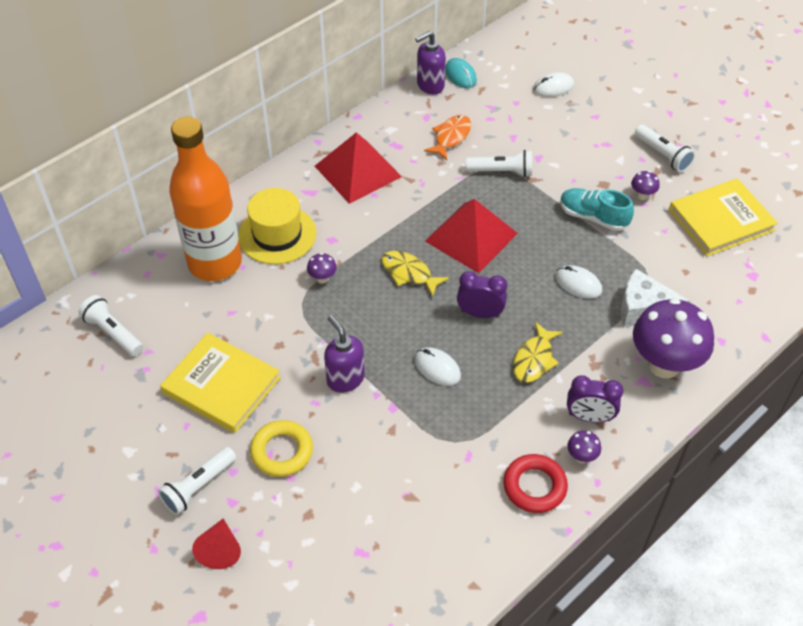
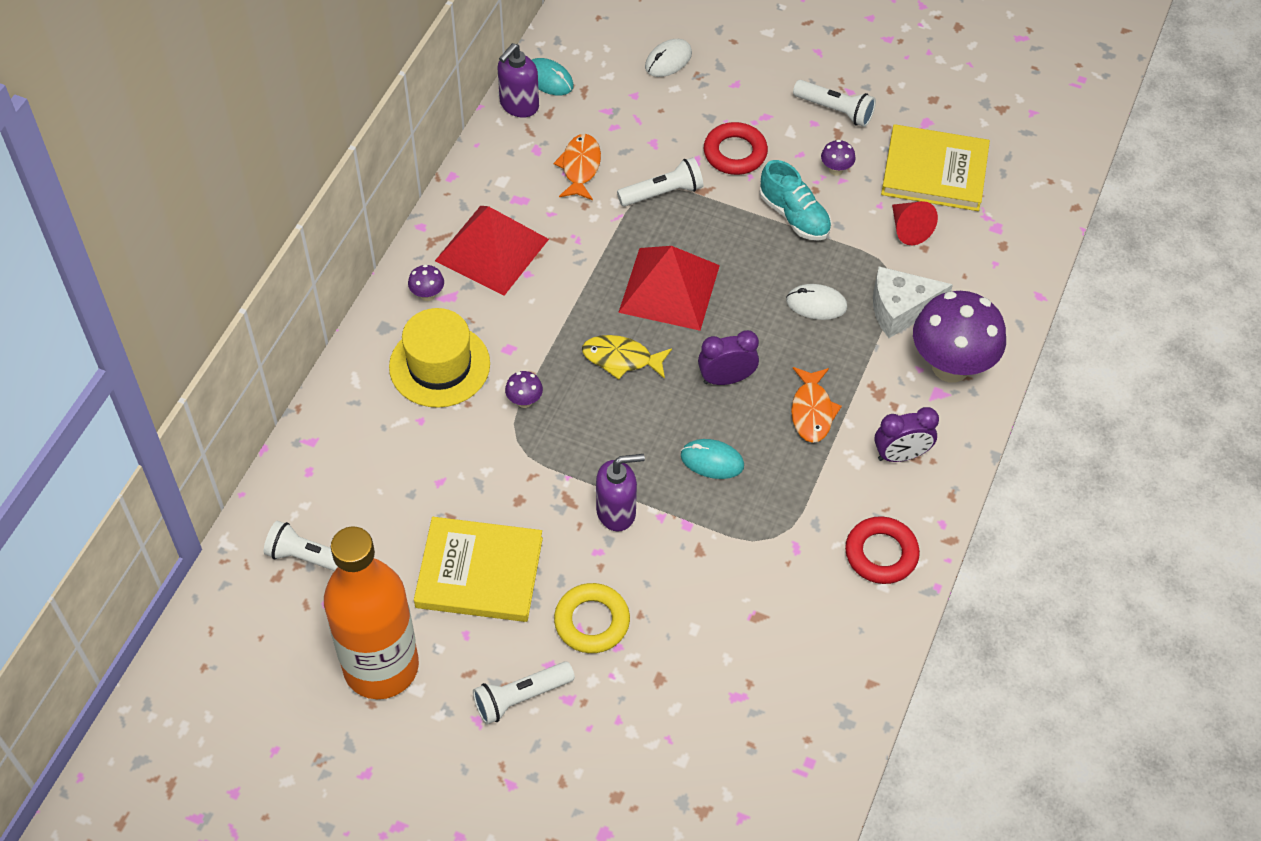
camera: 25 degrees left, 5 degrees up
(198, 486) = (521, 697): white flashlight -> white flashlight turned 45 degrees clockwise
(215, 263) = (384, 428): orange bottle -> orange bottle (381, 667)
(220, 550) = (585, 755): red cone -> red cone (909, 229)
(345, 379) = (616, 512): purple soap dispenser -> purple soap dispenser turned 135 degrees clockwise
(437, 368) = (712, 461): white mouse -> turquoise mouse
(534, 359) = (812, 411): yellow fish -> orange fish
(570, 161) = (735, 153): none -> red ring
(581, 457) = (913, 502): purple mushroom -> purple mushroom (427, 295)
(593, 217) = (794, 216): turquoise shoe -> turquoise shoe turned 135 degrees counterclockwise
(721, 220) = (934, 171): yellow book -> yellow book turned 60 degrees clockwise

